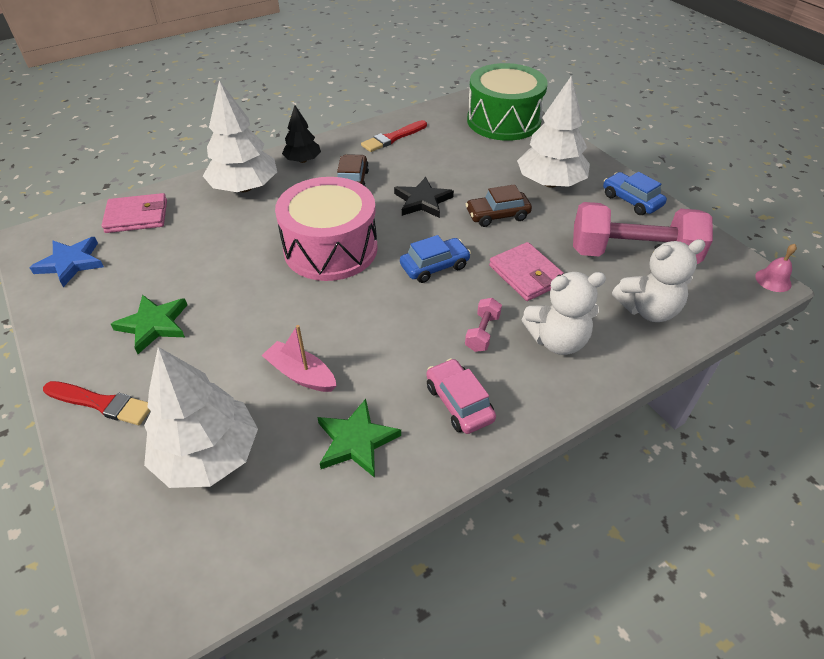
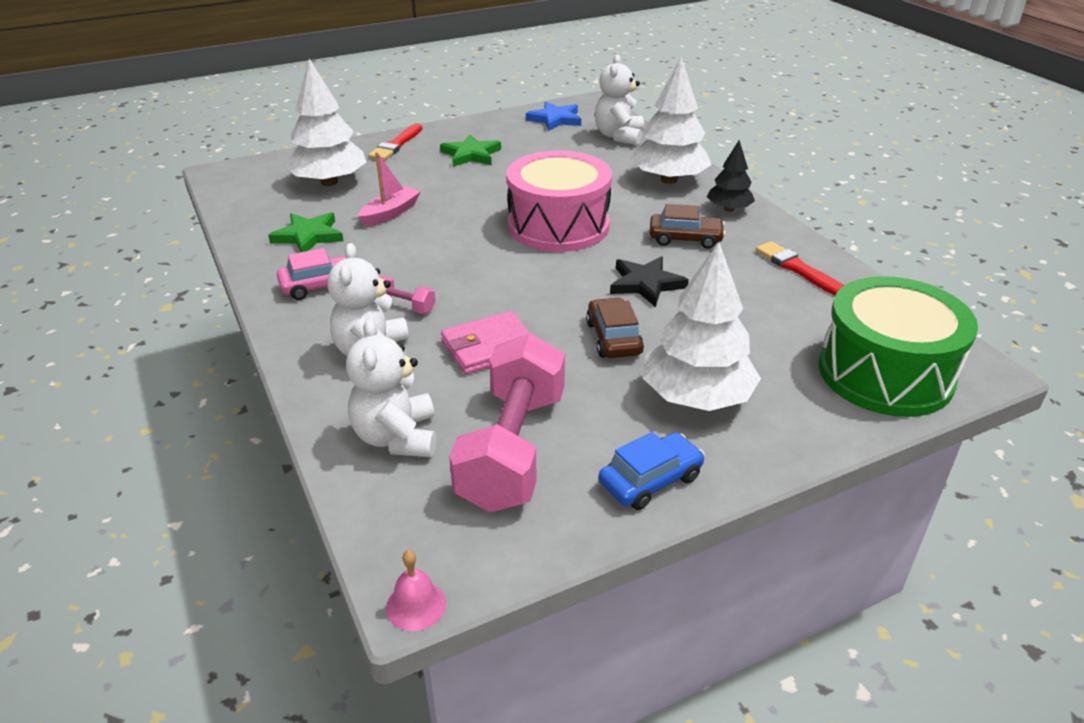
camera: 95 degrees right, 10 degrees down
(137, 216) = (619, 136): pink wallet -> white teddy bear
(434, 266) = (517, 285): blue car -> none

